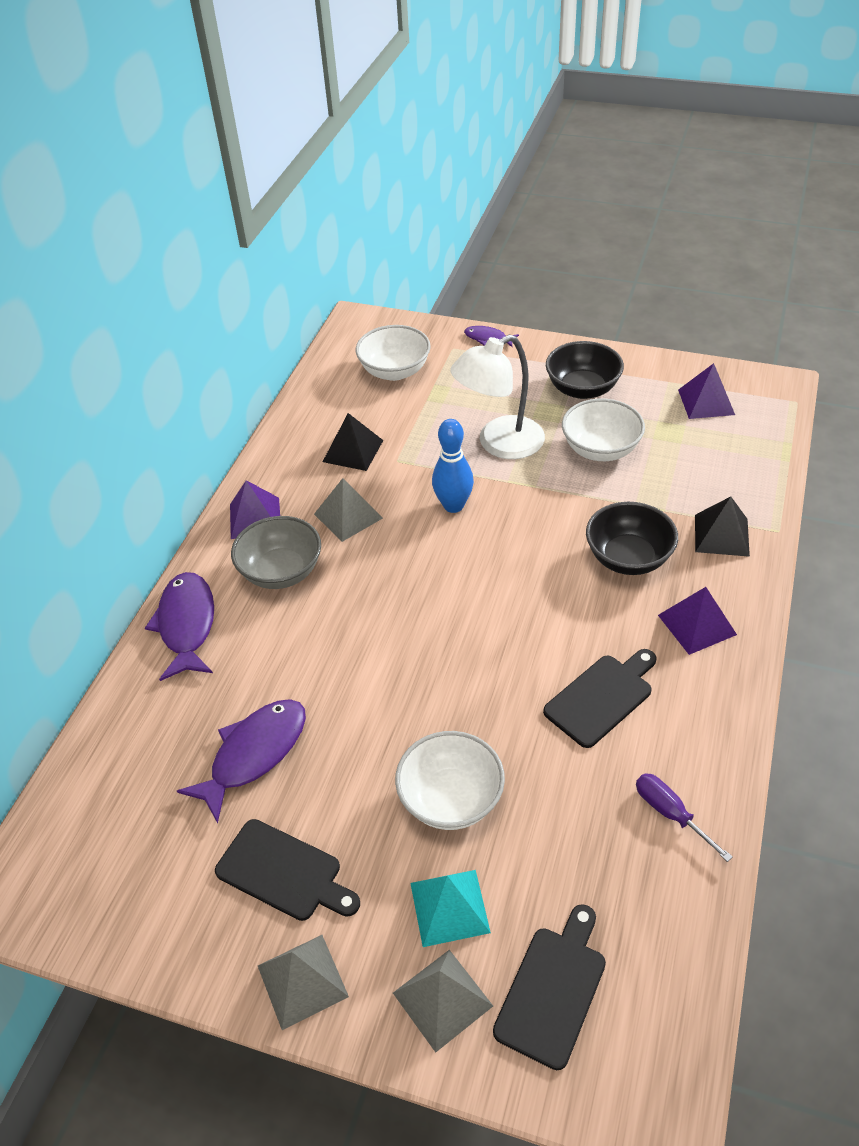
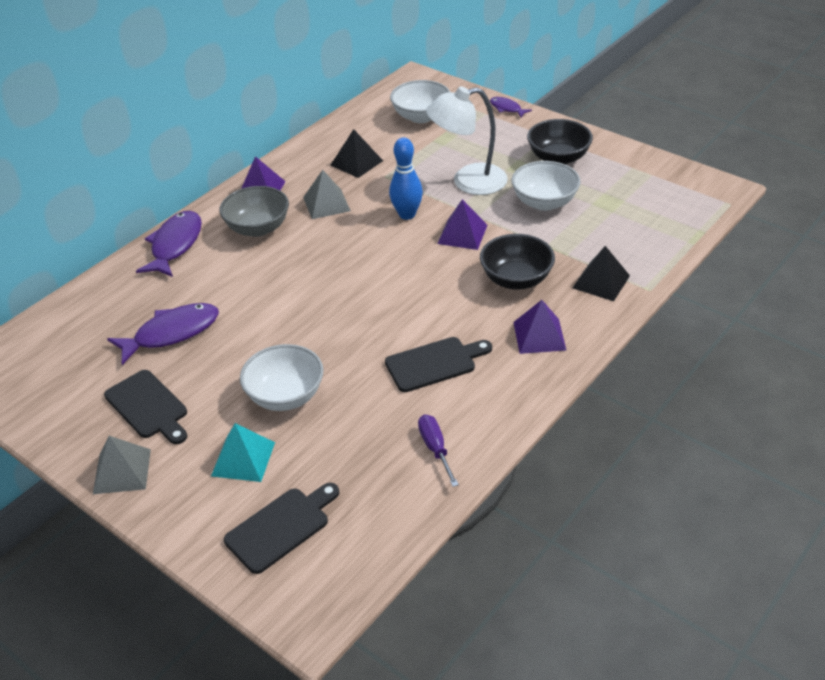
camera: 20 degrees right, 5 degrees down
(442, 999) = (204, 509): grey pyramid -> none
(706, 402) = (653, 188): purple pyramid -> purple pyramid (462, 234)

